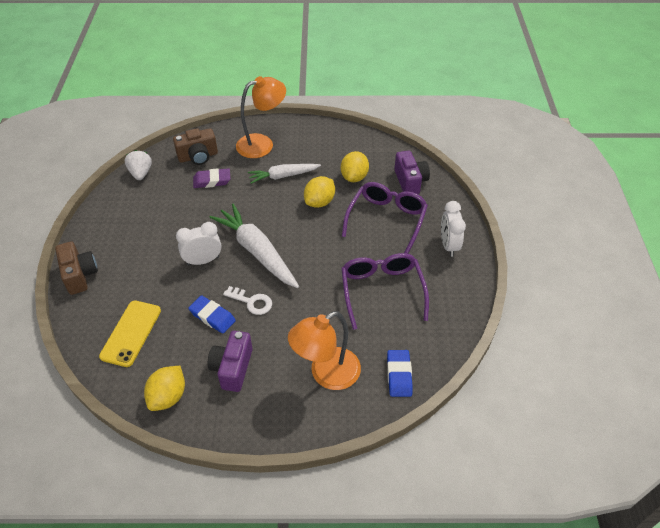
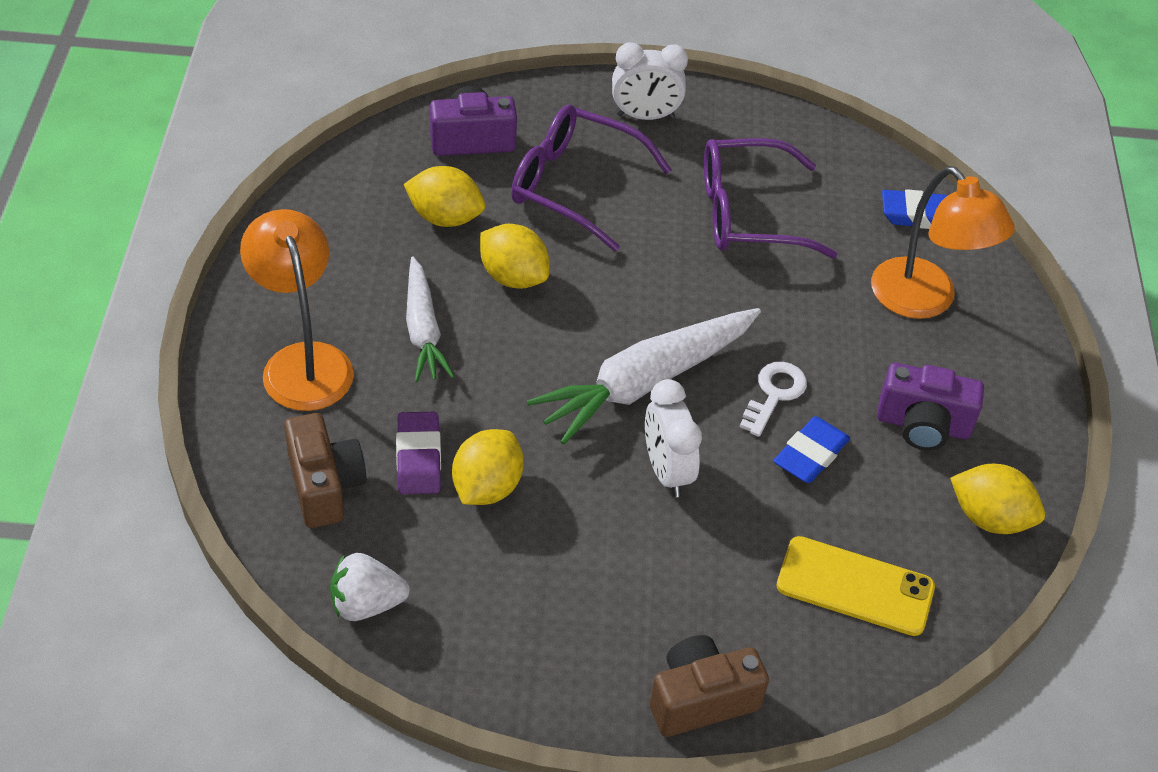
camera: 90 degrees left, 0 degrees up
(196, 202) = (487, 487): none -> yellow lemon

